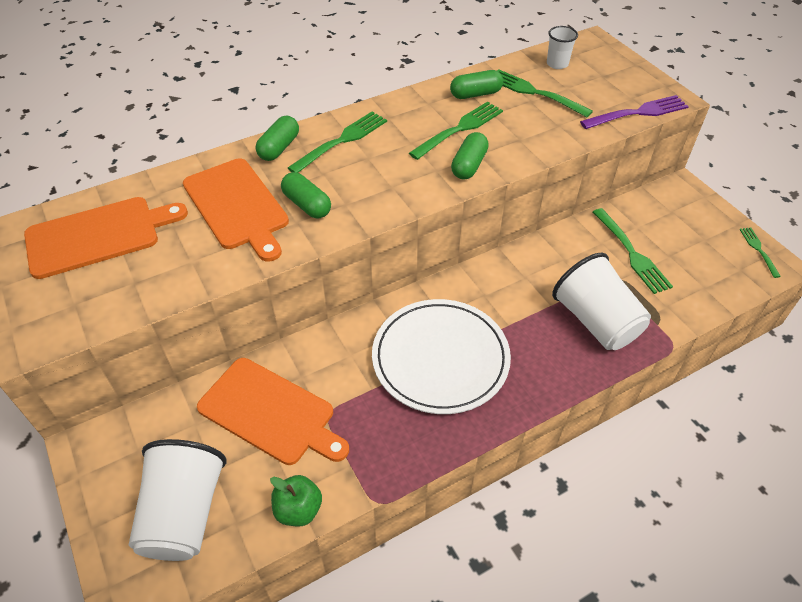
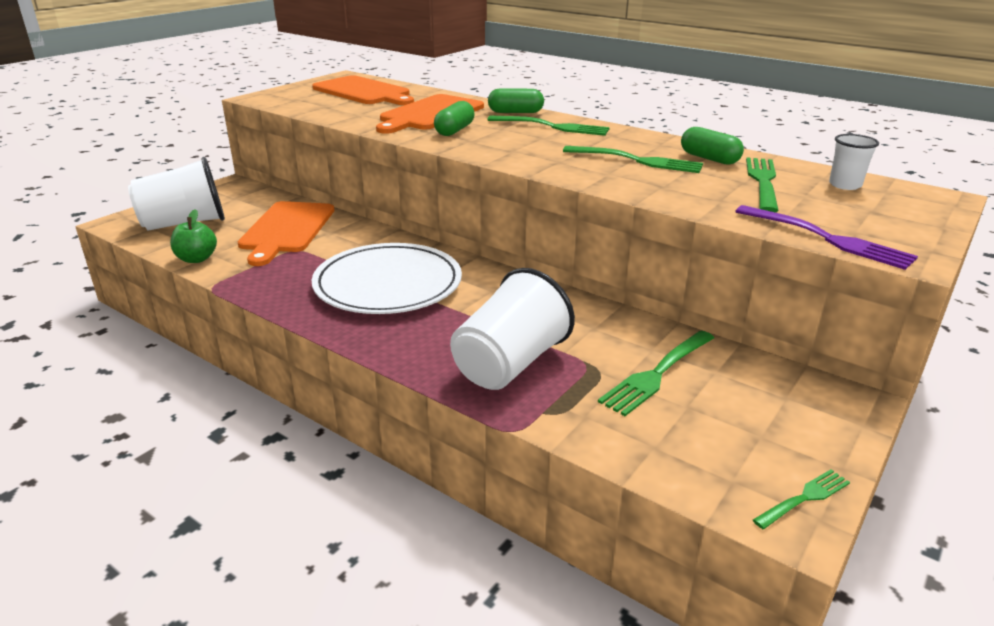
camera: 65 degrees right, 20 degrees down
(469, 165) = (584, 172): green capsule -> none

